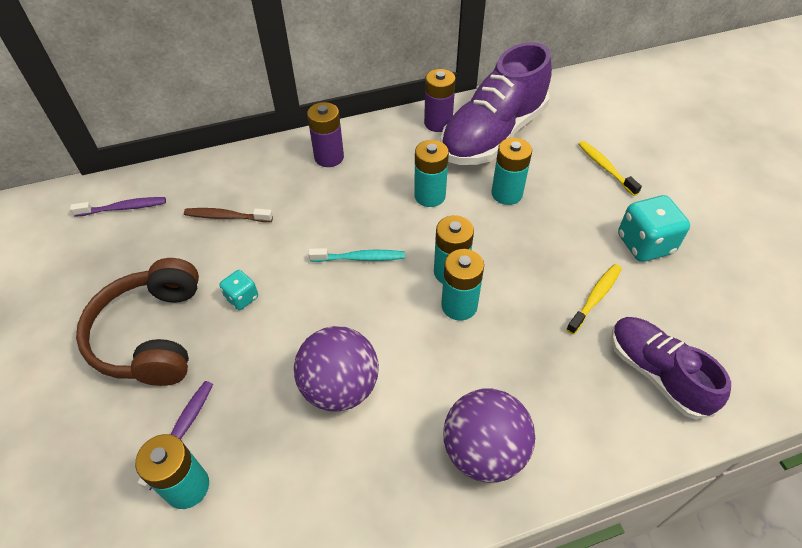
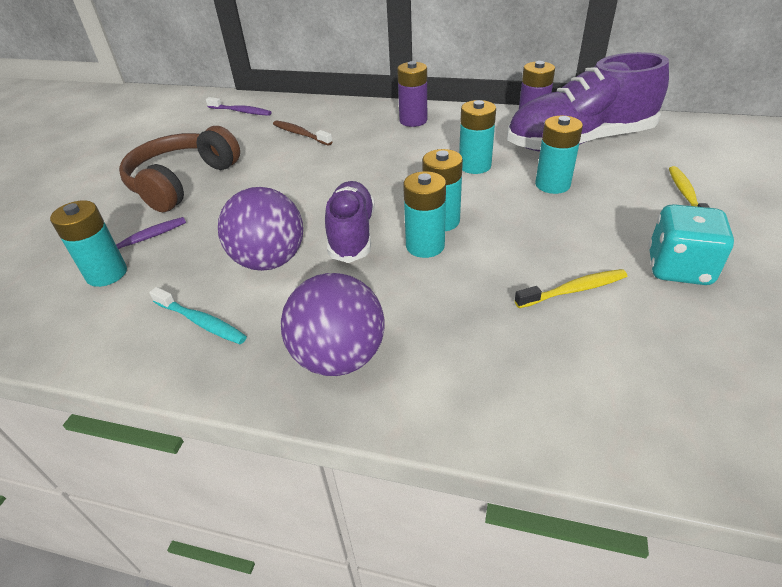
camera: 35 degrees right, 10 degrees down
(242, 298) = (260, 182): turquoise dice -> none
(360, 258) = (372, 187): turquoise toothbrush -> turquoise toothbrush (201, 322)
(656, 373) = (588, 380): purple shoe -> purple shoe (352, 234)

